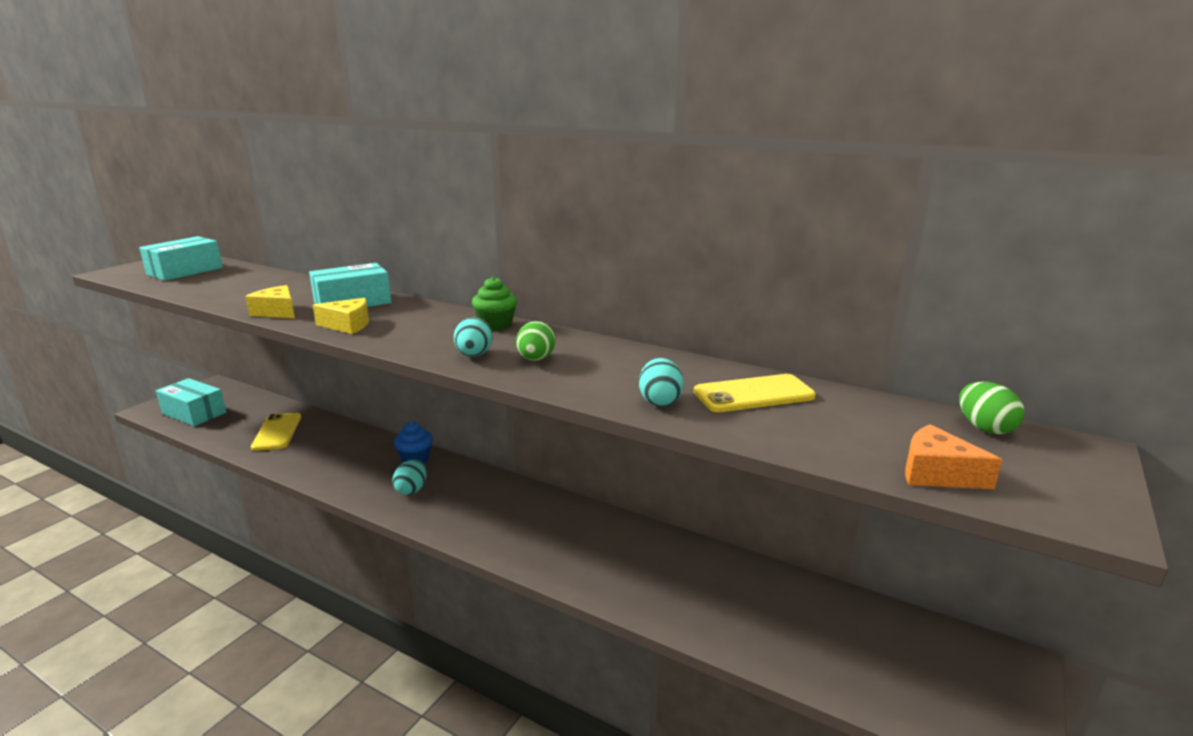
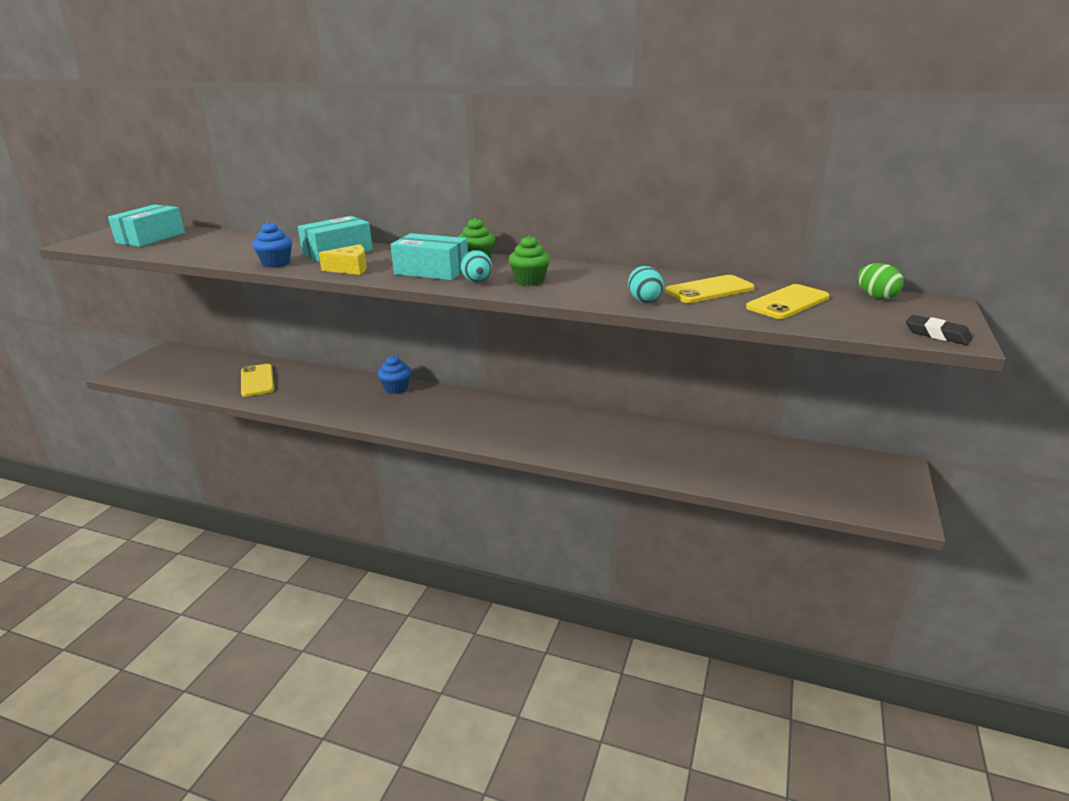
camera: 10 degrees left, 5 degrees up
(194, 413) = (166, 373): turquoise box -> turquoise box (431, 271)
(277, 312) = (276, 263): yellow cheese -> blue cupcake
(411, 490) = (405, 411): turquoise egg -> none
(536, 359) = (529, 281): green egg -> green cupcake
(852, 425) = (788, 302): none -> yellow phone
(937, 473) = (855, 324): orange cheese -> none
(1061, 507) = (937, 334): none -> black eraser

